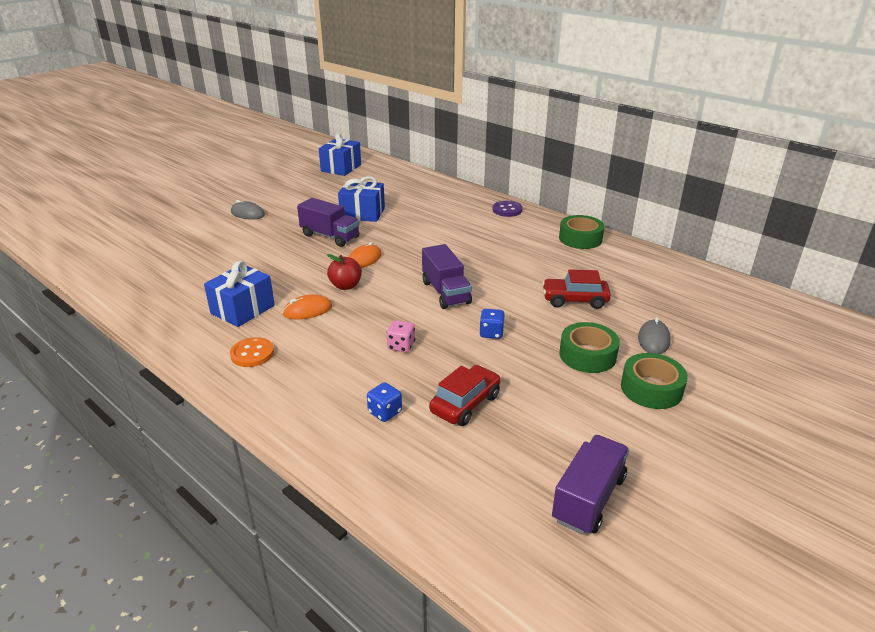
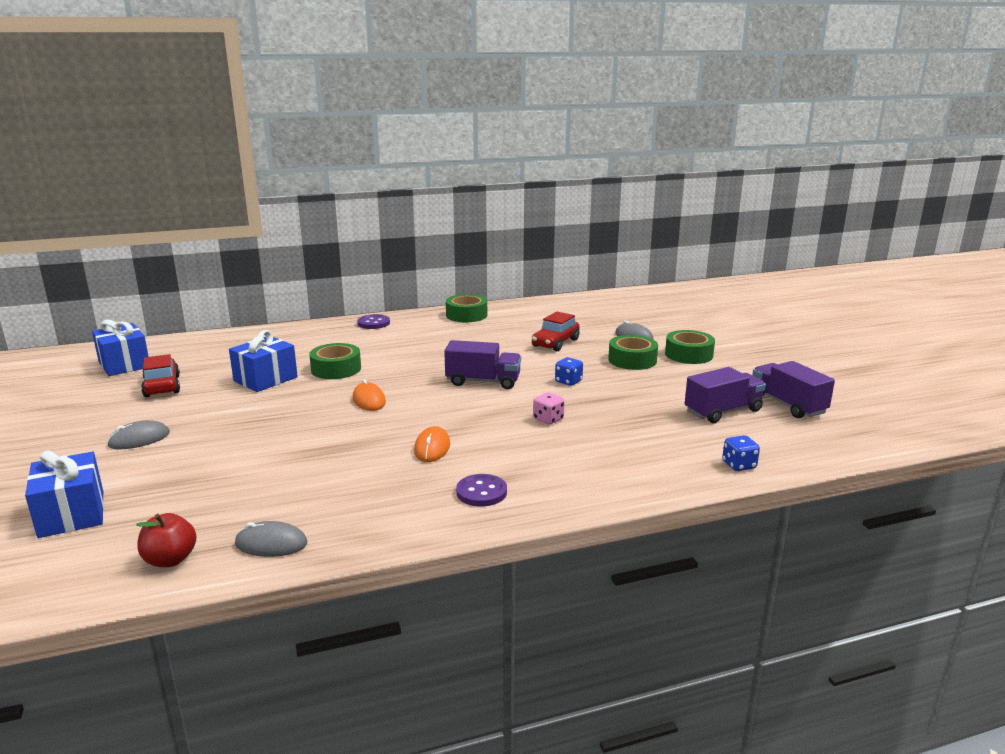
camera: 60 degrees left, 10 degrees down
(147, 301) = (271, 544): none -> grey mouse
(243, 309) = (383, 482): blue gift -> blue gift (71, 514)
(252, 354) = (481, 492): orange button -> purple button
(330, 236) = (289, 405): purple truck -> purple truck (723, 411)
(345, 286) = (409, 420): red apple -> red apple (170, 560)
(385, 412) = (640, 448): blue dice -> blue dice (739, 465)
(404, 229) = (336, 369): none -> green tape
(465, 404) = (655, 415): red car -> red car (162, 386)

